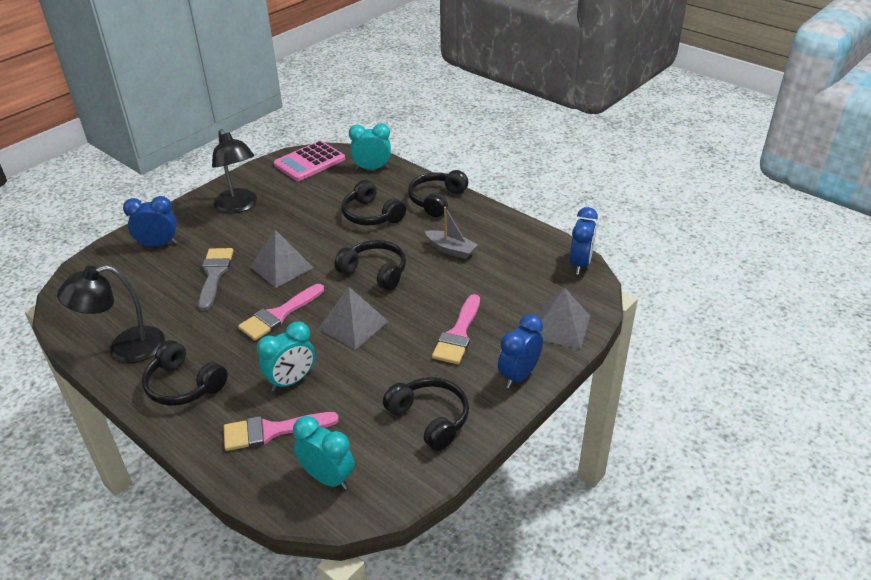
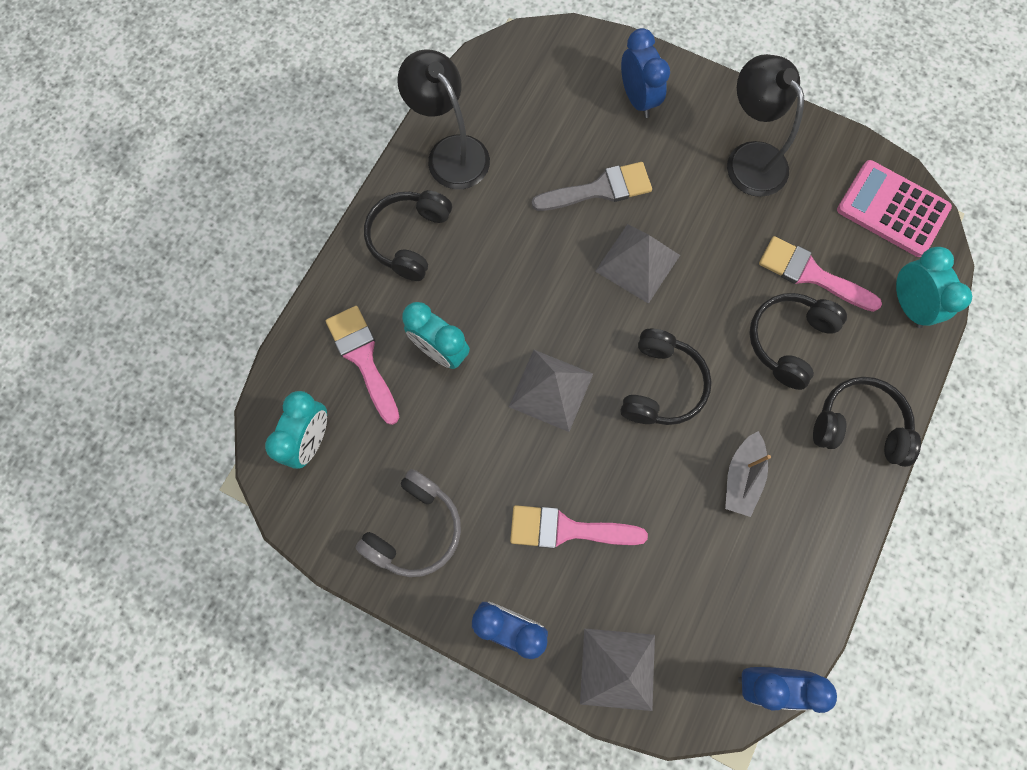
camera: 75 degrees right, 35 degrees up
(239, 206) = (749, 158): black lamp -> black lamp turned 105 degrees clockwise
(279, 315) = (546, 294): pink brush -> pink brush (810, 274)
(430, 418) = (415, 529): black headphones -> grey headphones

